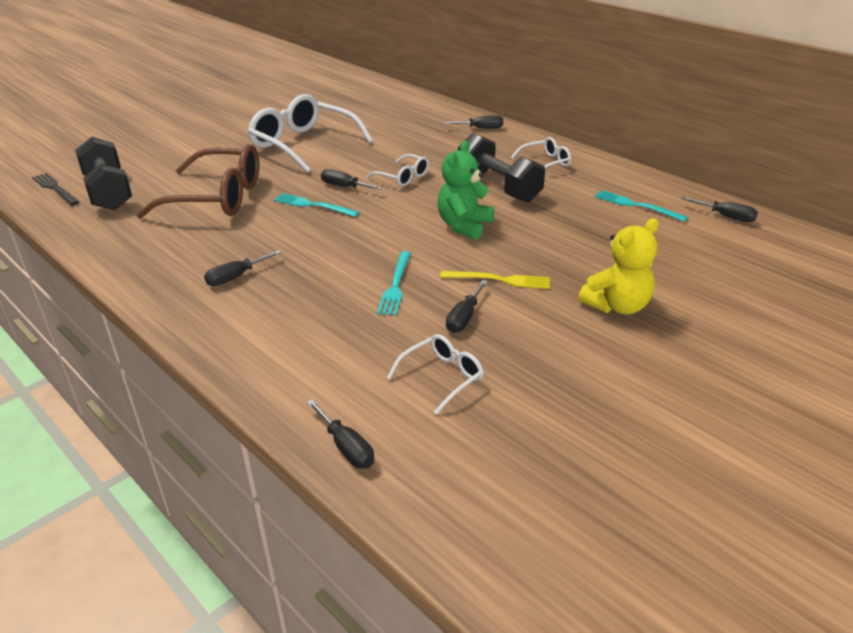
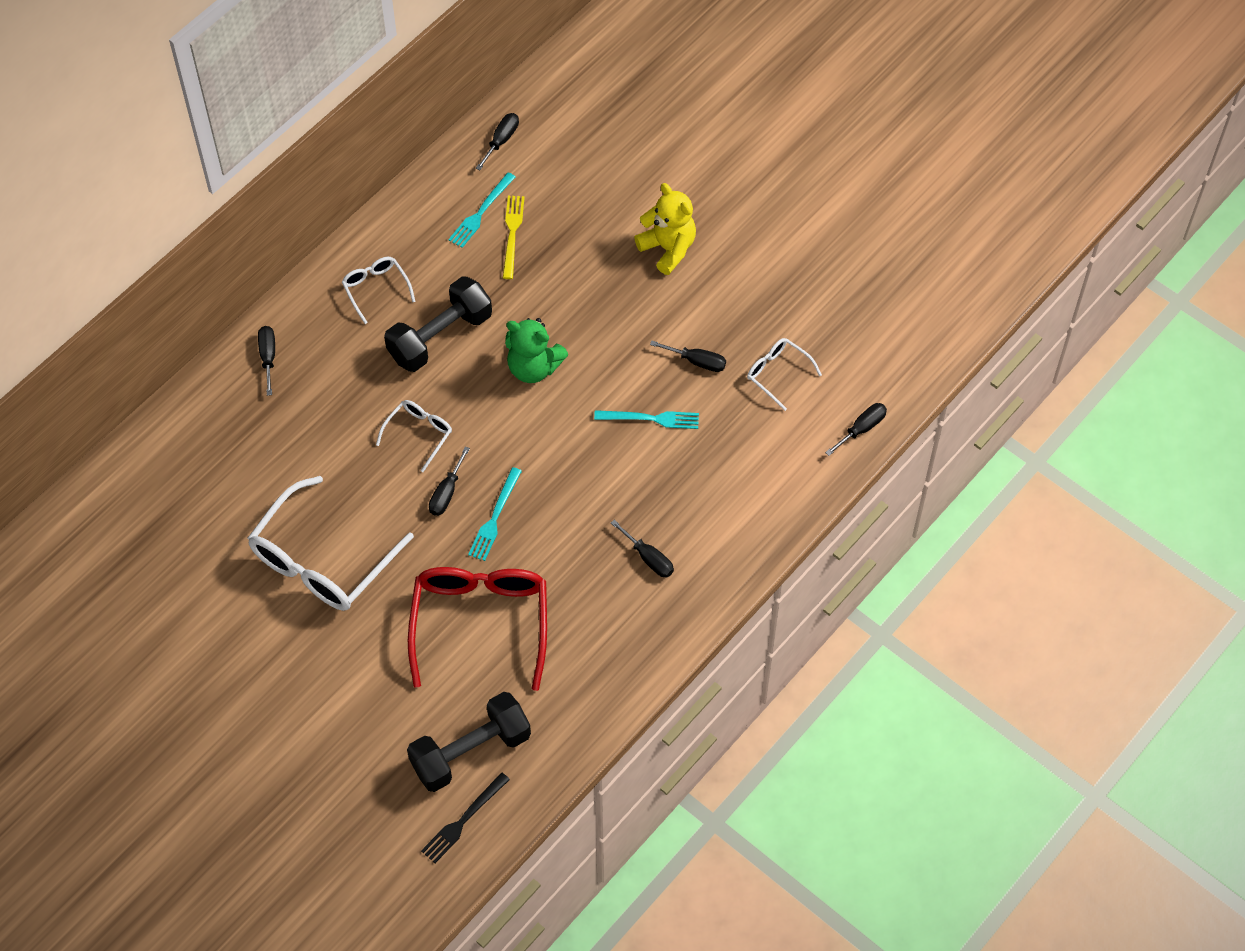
camera: 95 degrees left, 25 degrees up
(217, 197) = (480, 623): brown glasses -> red glasses
(499, 280) = (634, 335): yellow fork -> yellow fork (512, 234)

